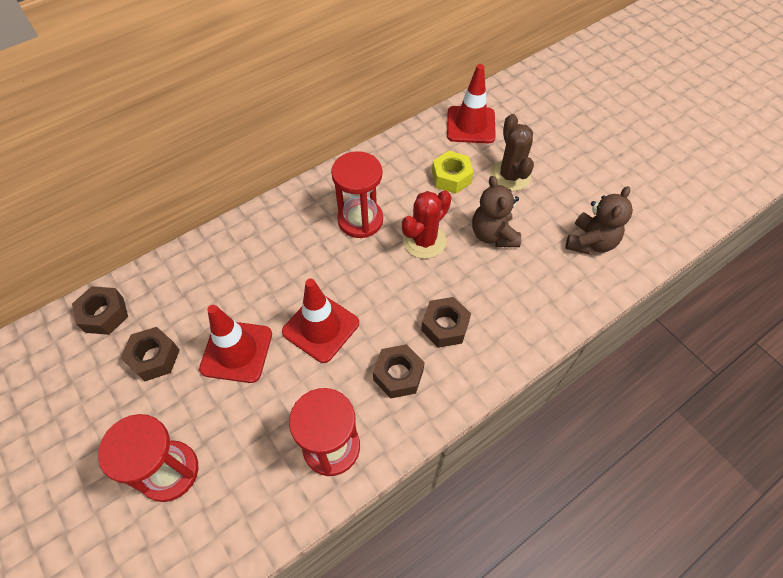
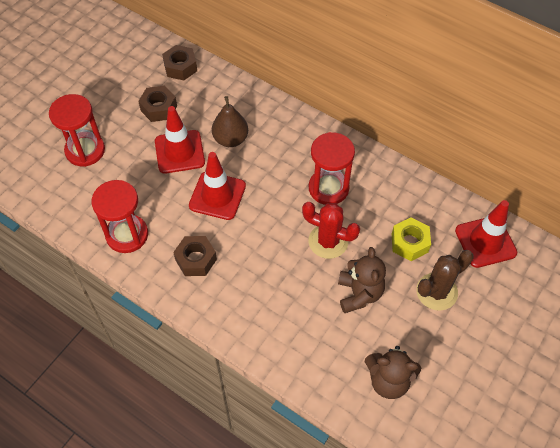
camera: 70 degrees right, 0 degrees up
(248, 291) = (230, 139): none -> brown pear
(445, 326) = (250, 280): brown nut -> none
(493, 235) = (359, 294): brown teddy bear -> brown teddy bear turned 120 degrees clockwise

